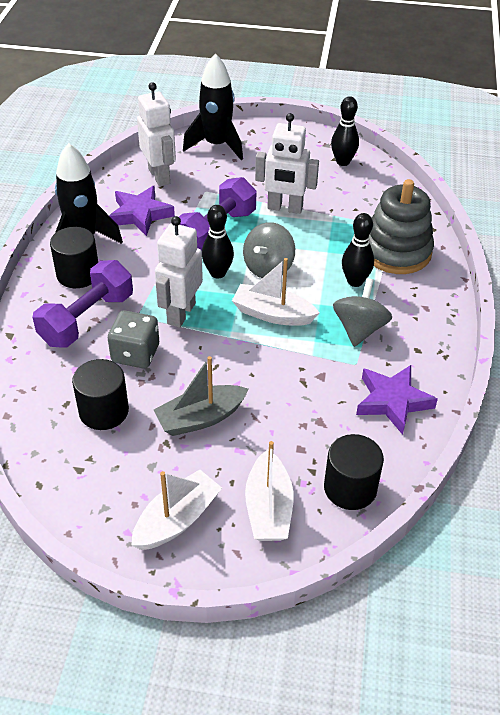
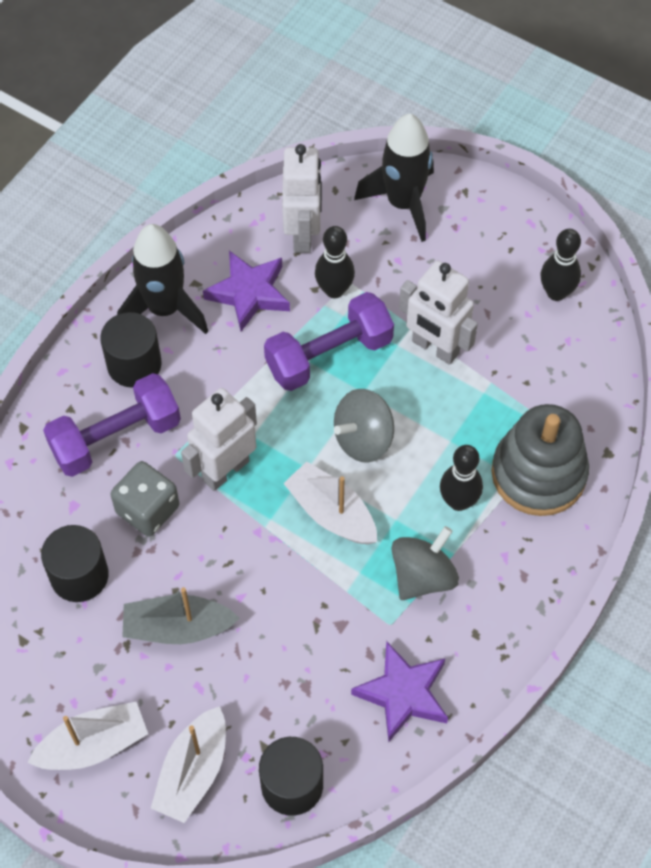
camera: 25 degrees right, 15 degrees up
(218, 273) = (298, 424): black bowling pin -> black bowling pin (334, 290)

